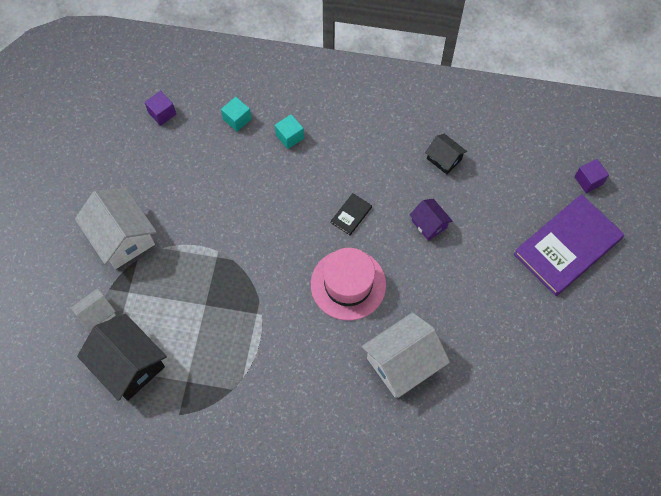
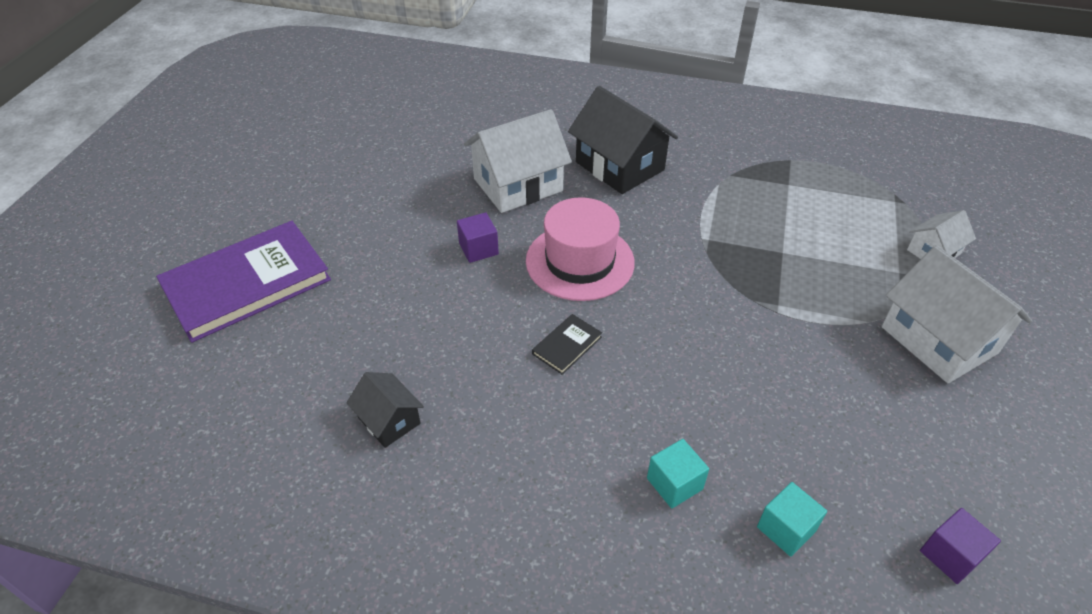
camera: 175 degrees left, 20 degrees down
(128, 364) = (868, 202): black house -> black house (619, 166)
(429, 224) = (444, 325): purple house -> none
(588, 180) = (157, 368): purple cube -> purple cube (478, 249)

